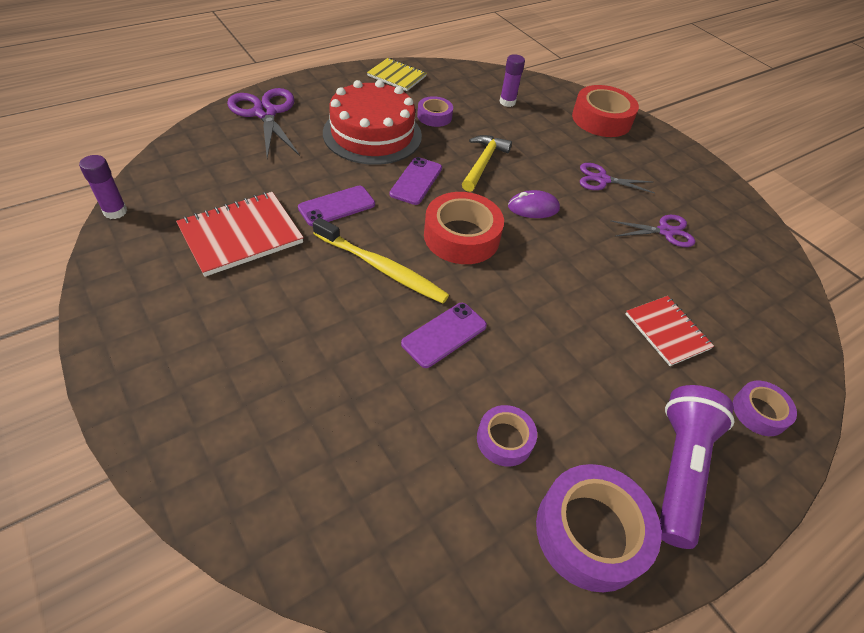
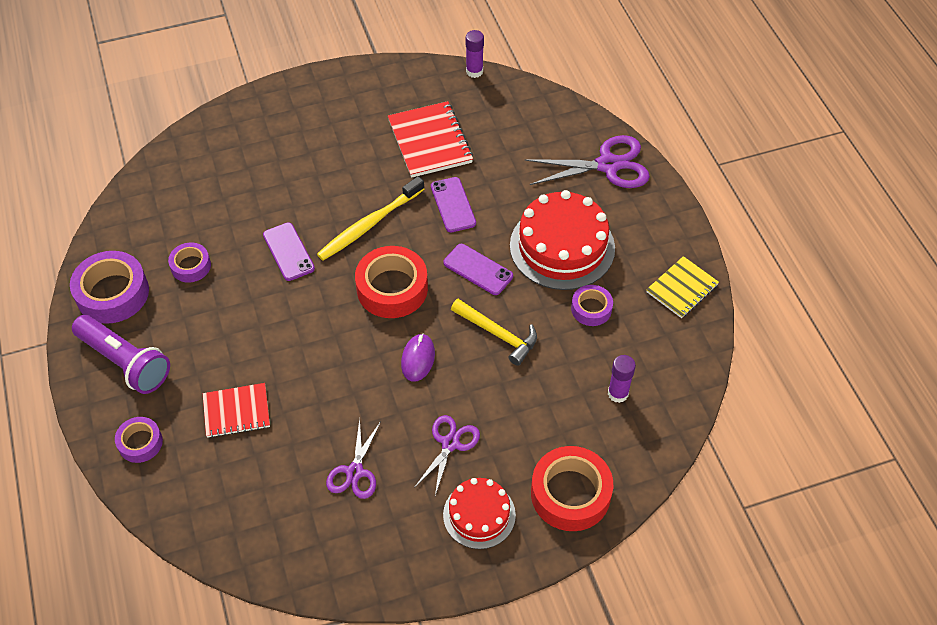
camera: 110 degrees right, 5 degrees up
(648, 159) = (479, 515): none -> red cake

